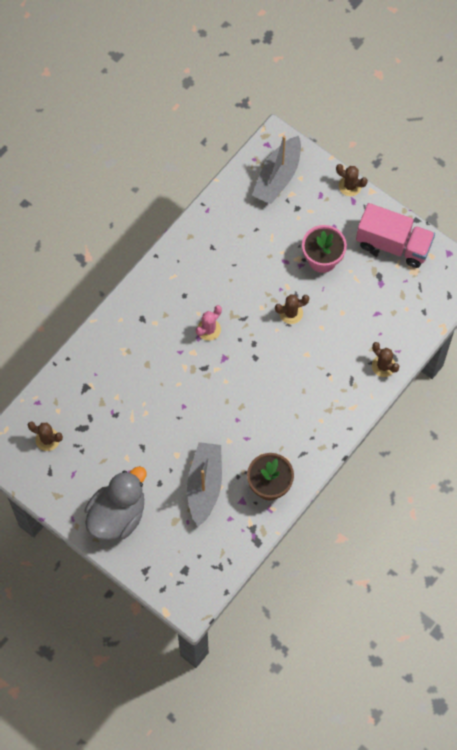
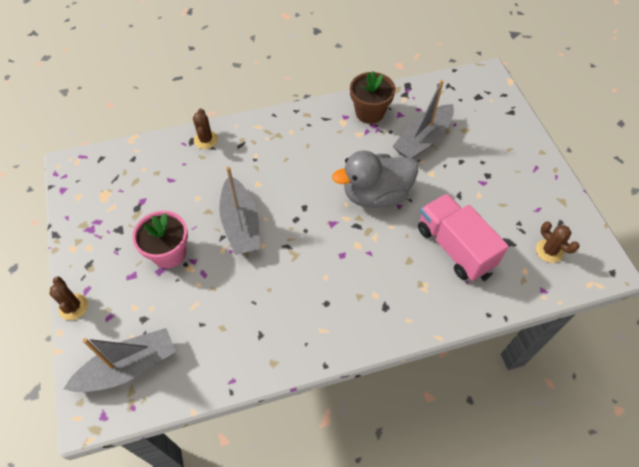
camera: 145 degrees left, 10 degrees down
(117, 515) = (513, 158): grey duck -> grey duck (375, 195)
(208, 329) = (327, 256): pink cactus -> none
(291, 313) = (241, 224): brown cactus -> grey boat
(393, 244) = (97, 226): pink truck -> pink truck (454, 247)

